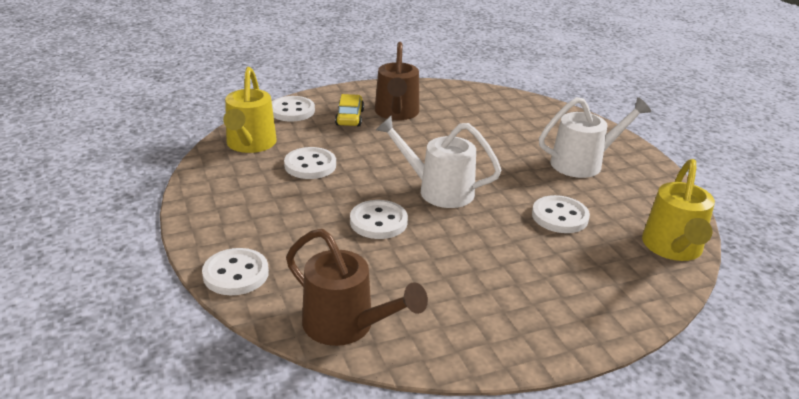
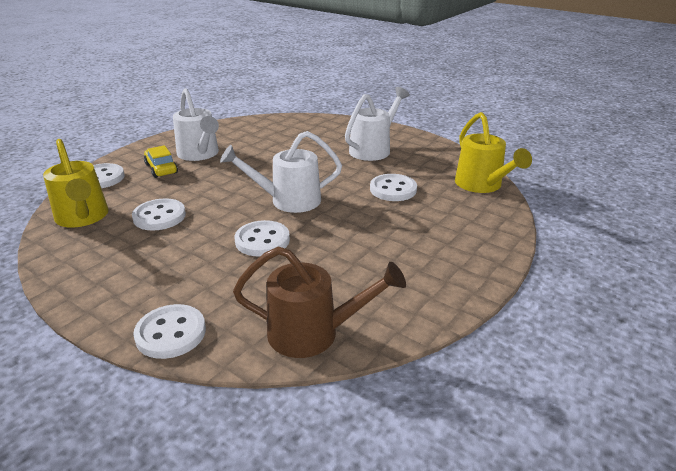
camera: 30 degrees left, 0 degrees up
(396, 113) = (200, 154): brown watering can -> white watering can

